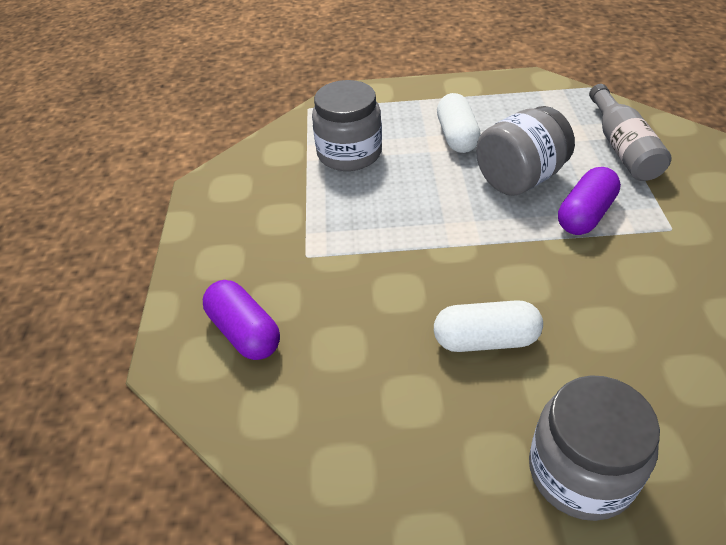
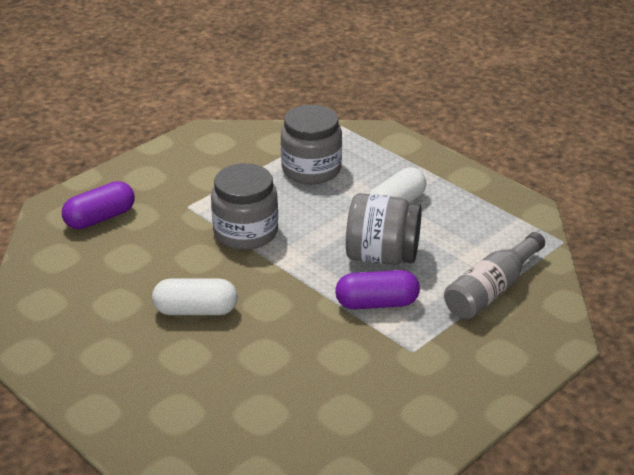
camera: 45 degrees right, 10 degrees down
(244, 332) = (100, 218): purple capsule -> purple capsule turned 45 degrees clockwise
(485, 340) = (196, 310): white capsule -> white capsule turned 45 degrees counterclockwise
(580, 471) = (130, 389): grey jar -> grey jar (245, 232)

